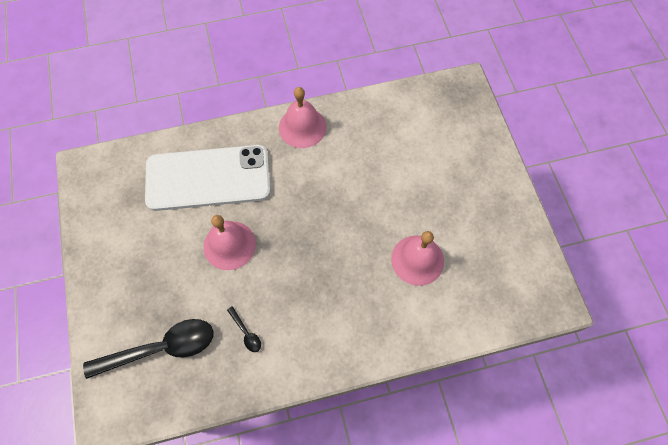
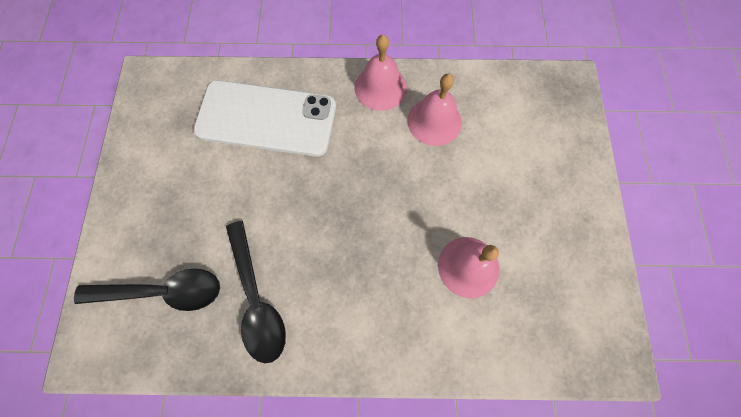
camera: 15 degrees right, 5 degrees up
(229, 245) = (267, 196): pink bell -> pink bell (434, 121)
(246, 332) = (257, 299): black spoon -> black spoon, size x2.38

